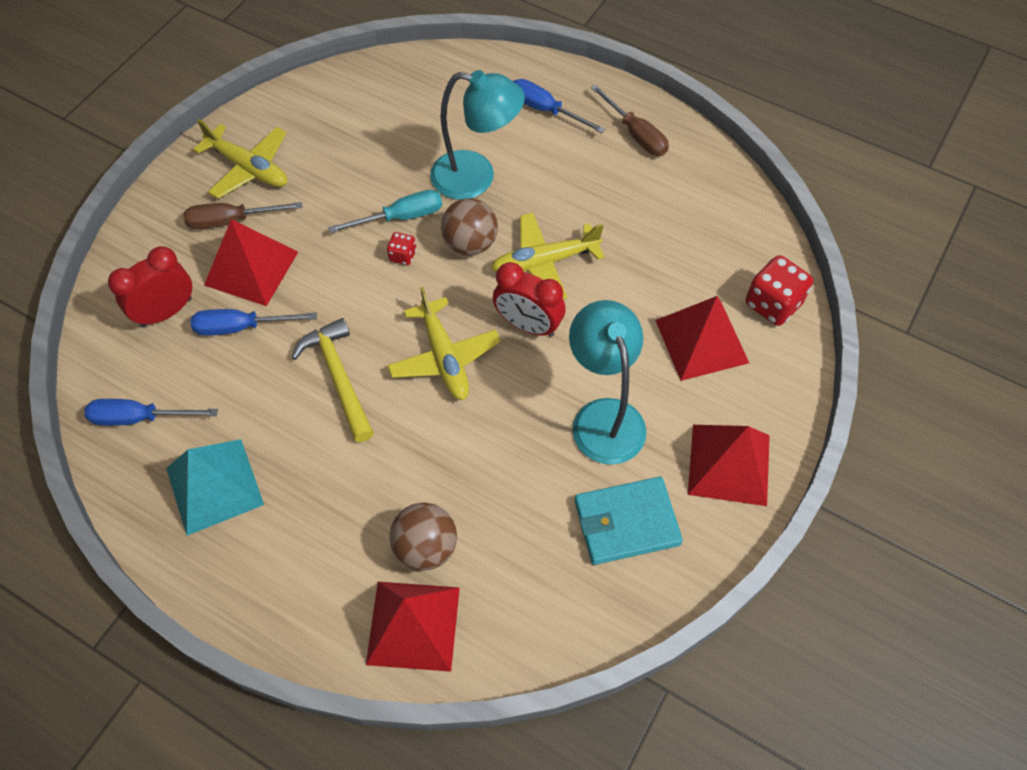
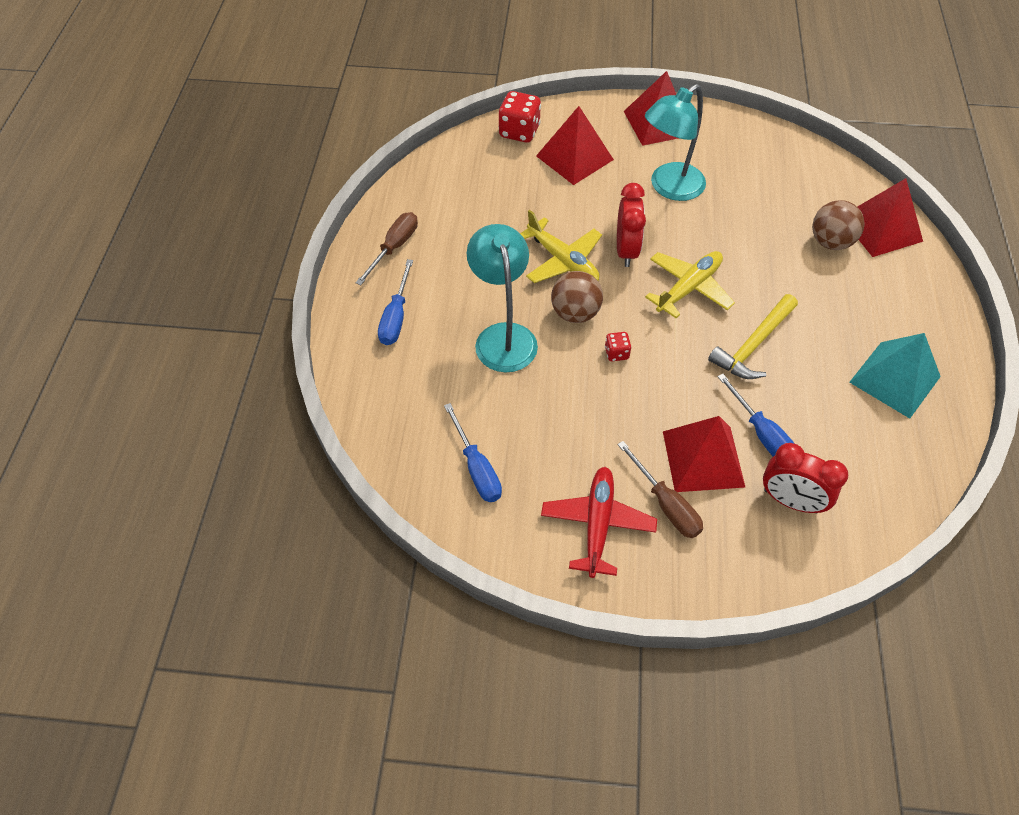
camera: 115 degrees left, 5 degrees down
(139, 418) = (890, 461): blue screwdriver -> blue screwdriver (476, 468)
(249, 168) = (597, 524): yellow plane -> red plane
(401, 217) = (578, 372): turquoise screwdriver -> none
(626, 522) = (733, 156): turquoise wallet -> none

